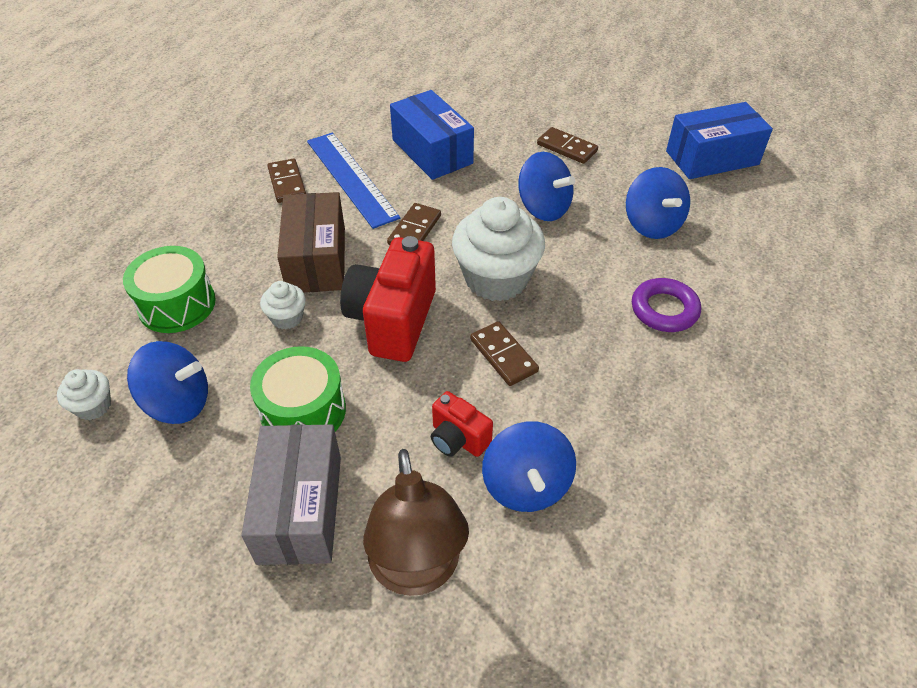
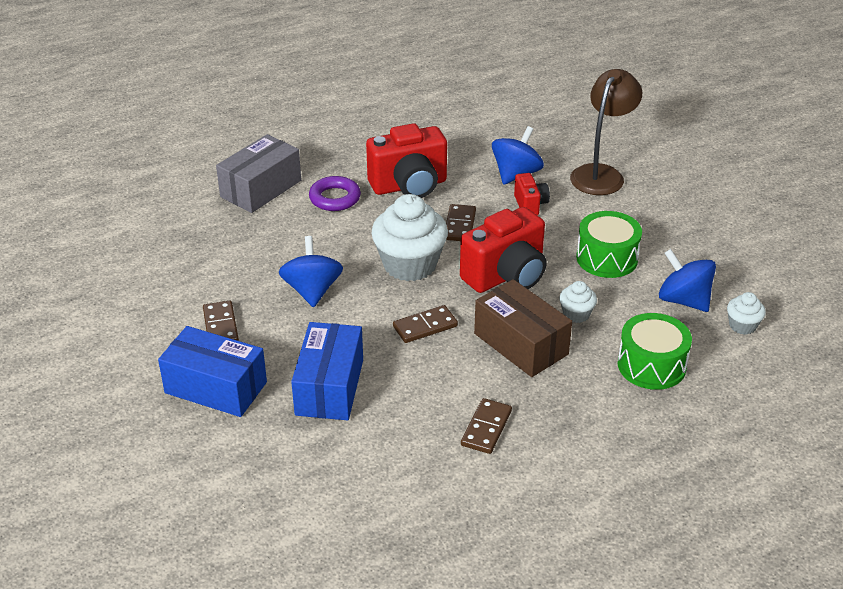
camera: 140 degrees left, 10 degrees down
(300, 508) = (641, 219): grey box -> grey box (261, 189)
(316, 260) = (521, 344): brown box -> brown box turned 75 degrees counterclockwise
(351, 178) = (426, 400): blue ruler -> none
(618, 376) = (409, 186): none -> red camera
(652, 224) = (260, 241): blue spinning top -> none
(712, 158) = (136, 257): blue box -> blue box (216, 387)

